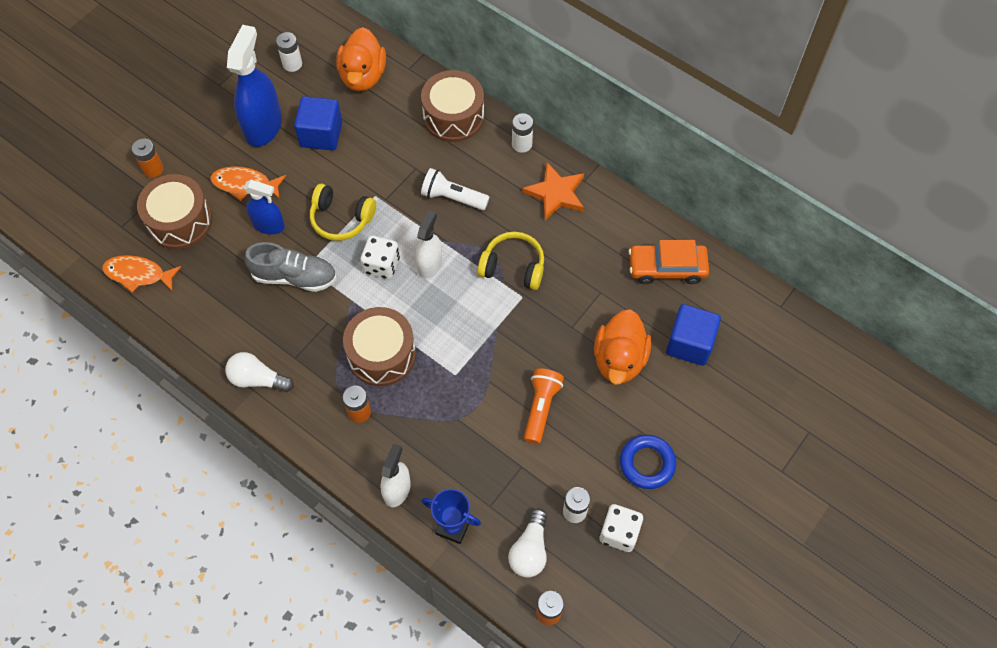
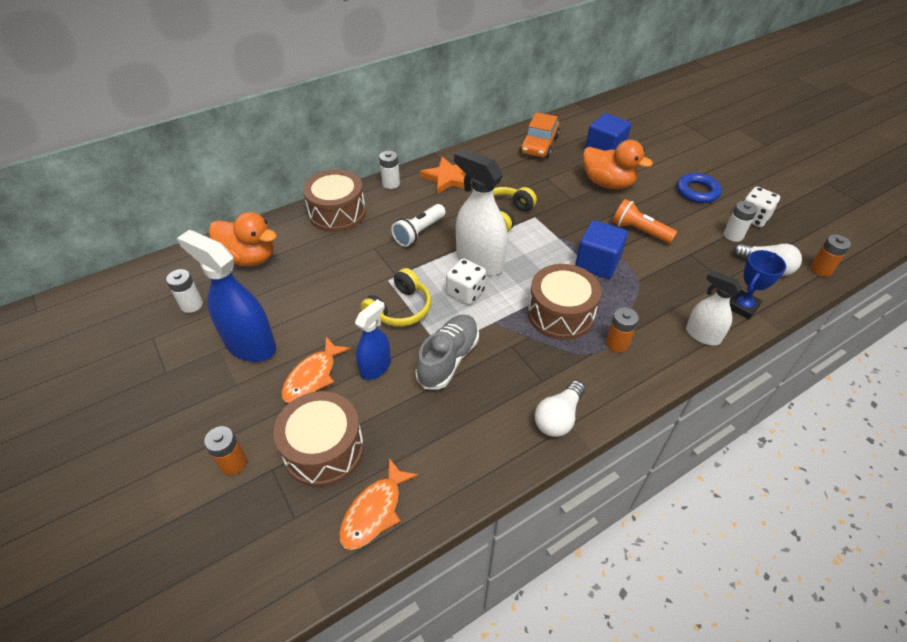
camera: 70 degrees left, 15 degrees down
(321, 134) = (294, 302): blue cube -> blue cube (597, 263)
(430, 264) = (479, 261): white spray bottle -> white spray bottle, size x1.68

